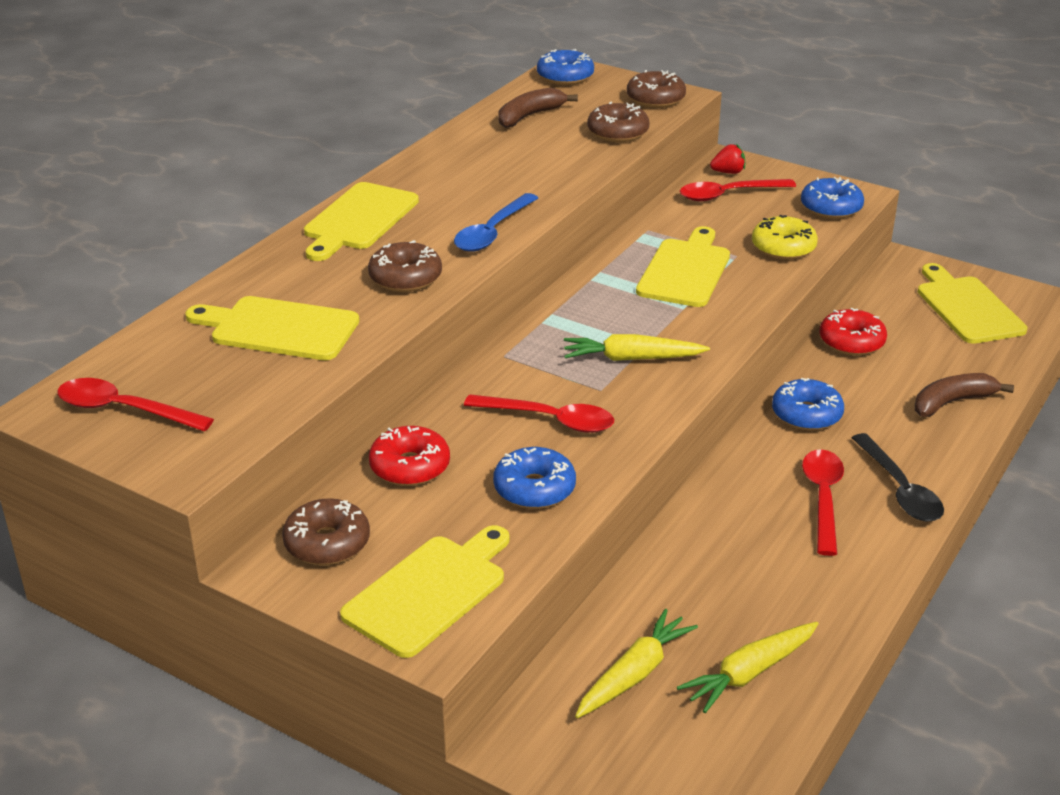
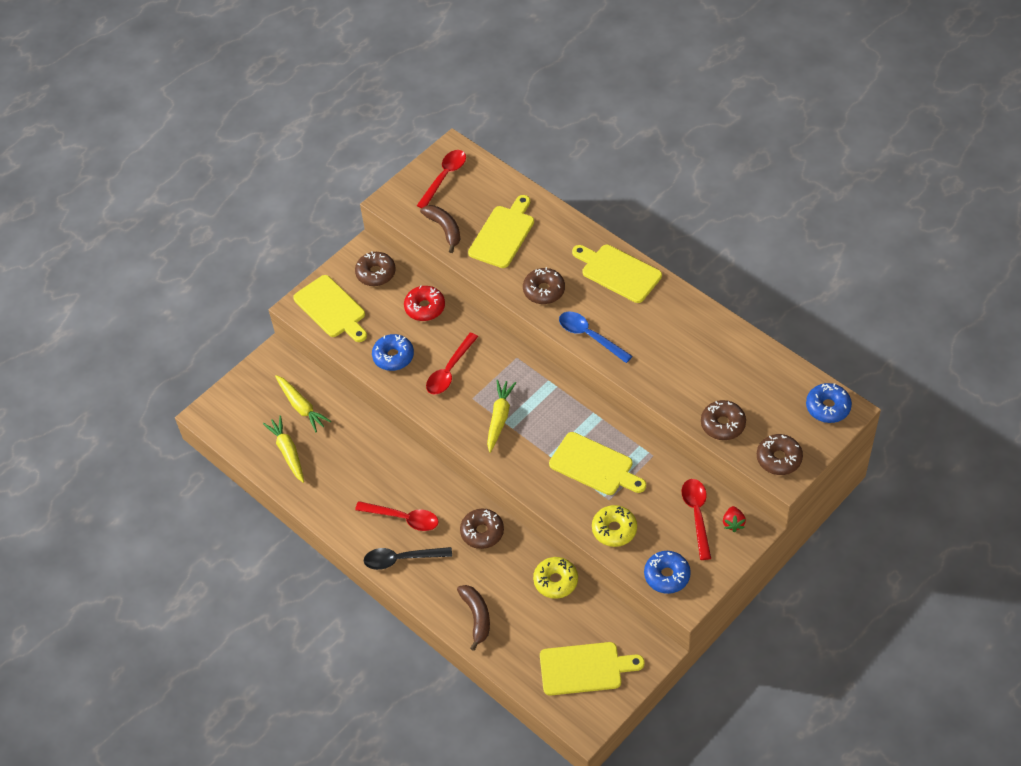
camera: 105 degrees right, 20 degrees up
(529, 116) = (758, 376): brown banana -> brown banana (444, 229)
(806, 414) = (482, 532): blue donut -> brown donut
(851, 342) = (555, 581): red donut -> yellow donut

